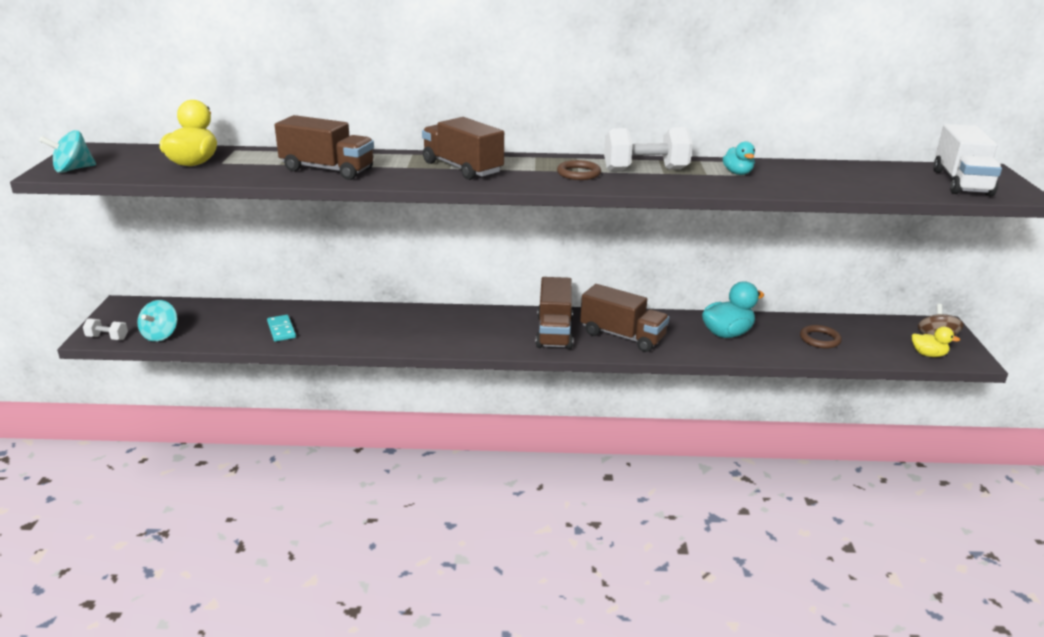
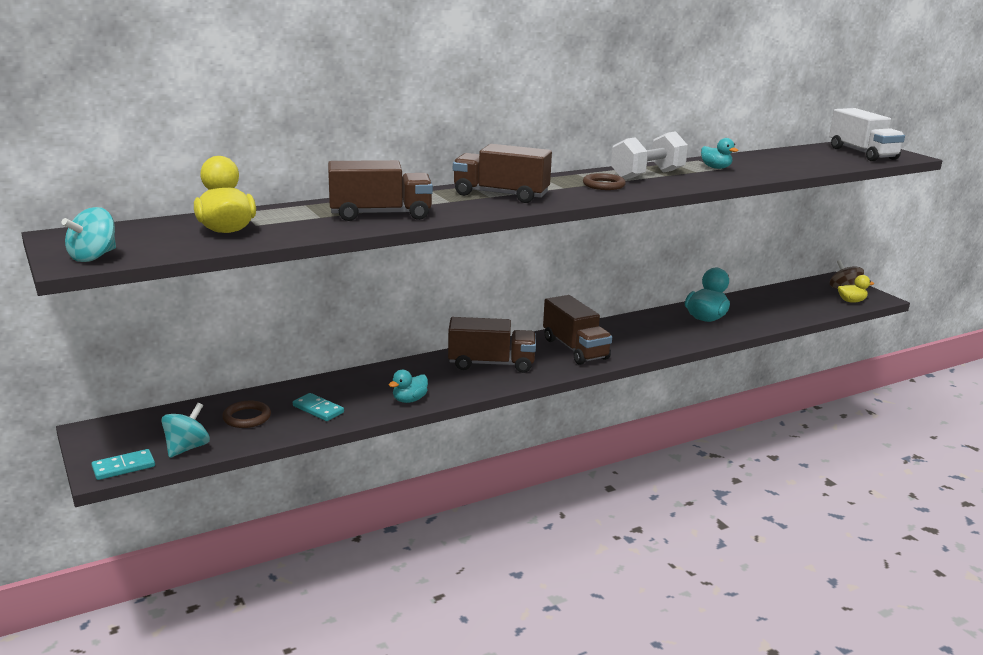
camera: 30 degrees left, 5 degrees down
(107, 338) = (124, 467): white dumbbell -> turquoise domino
(160, 335) = (187, 448): turquoise spinning top -> turquoise spinning top turned 135 degrees counterclockwise
(356, 341) = (409, 400): none -> turquoise duck
(622, 336) = (633, 339): brown truck -> brown truck (491, 364)
(820, 339) = (773, 307): brown ring -> brown ring (247, 417)

